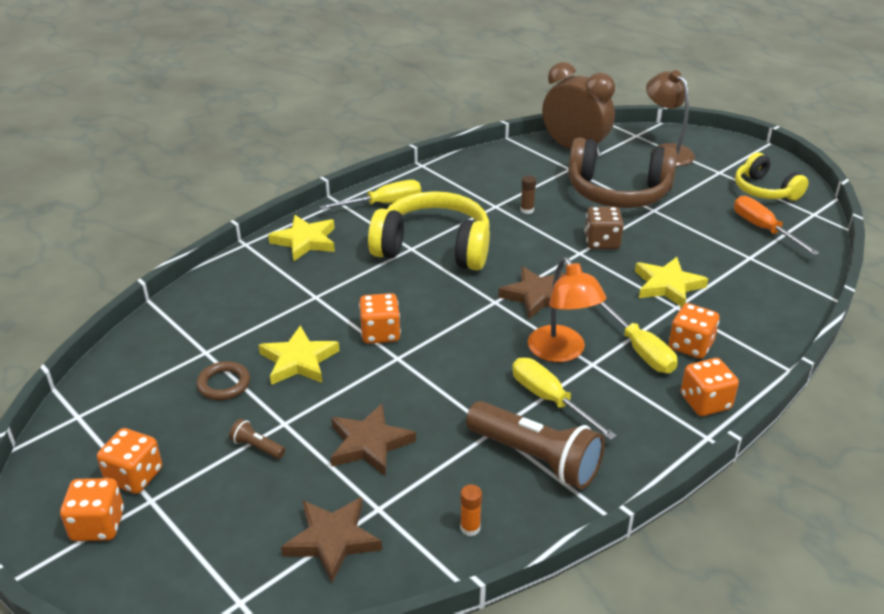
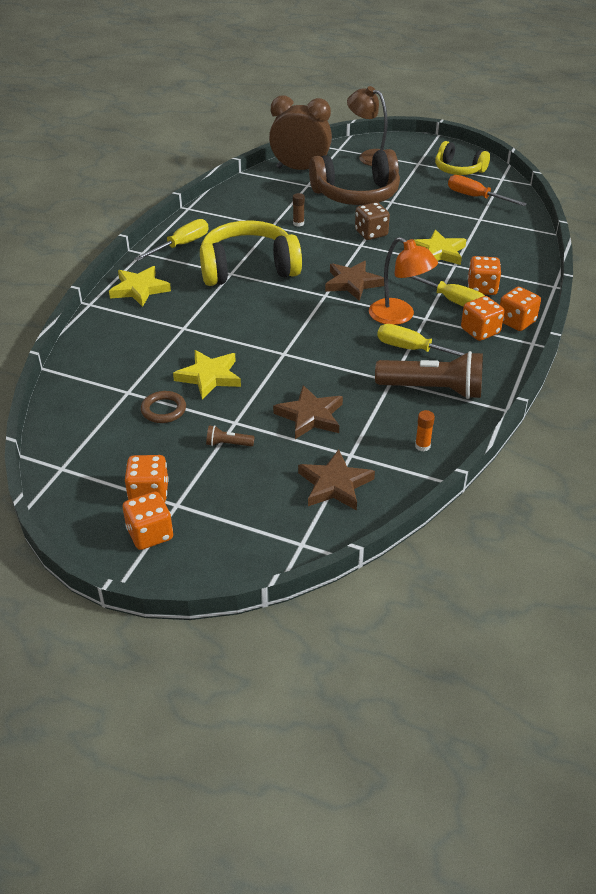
camera: 25 degrees left, 5 degrees up
(380, 333) = (257, 340): orange dice -> orange dice (480, 331)

